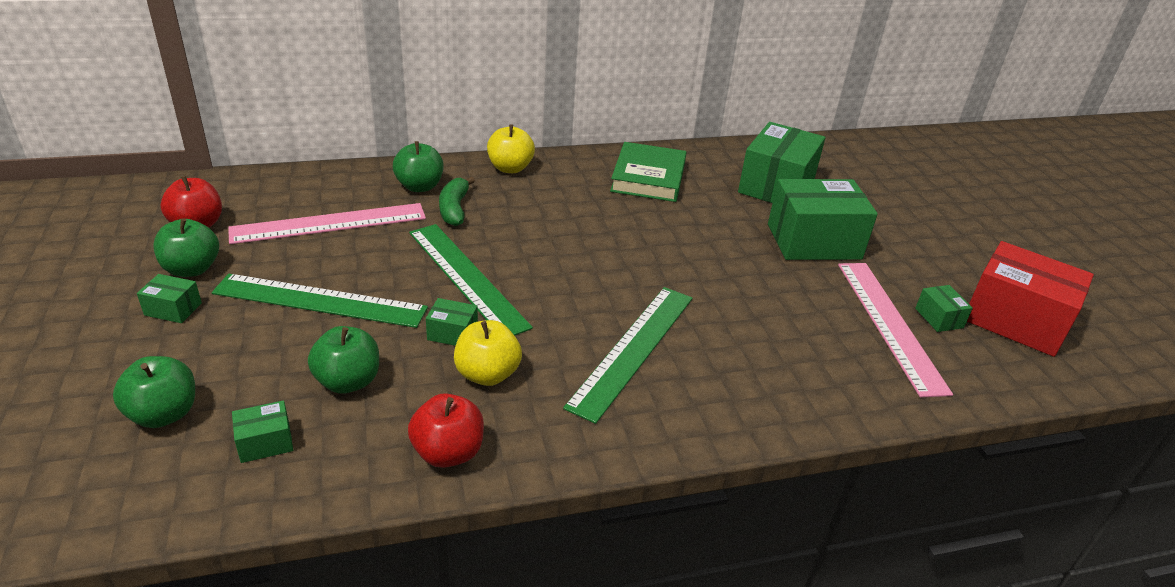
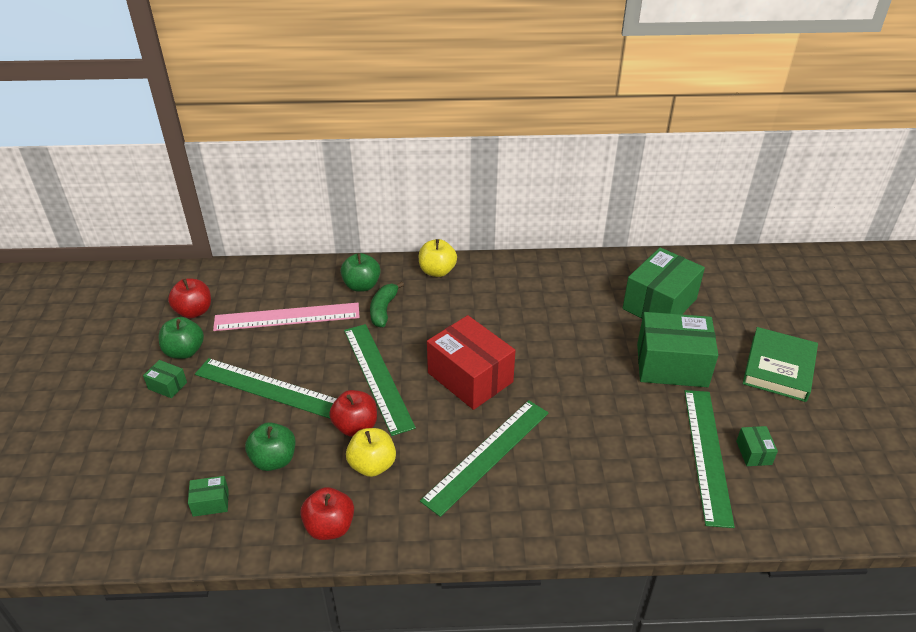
camera: 15 degrees right, 5 degrees up
(164, 414) = (150, 472): green apple -> none
(452, 333) = (355, 426): green box -> red apple
(648, 177) = (549, 288): green book -> green book (778, 368)
(889, 324) = (707, 454): pink ruler -> green ruler
(1015, 320) = (823, 462): red box -> red box (470, 377)

